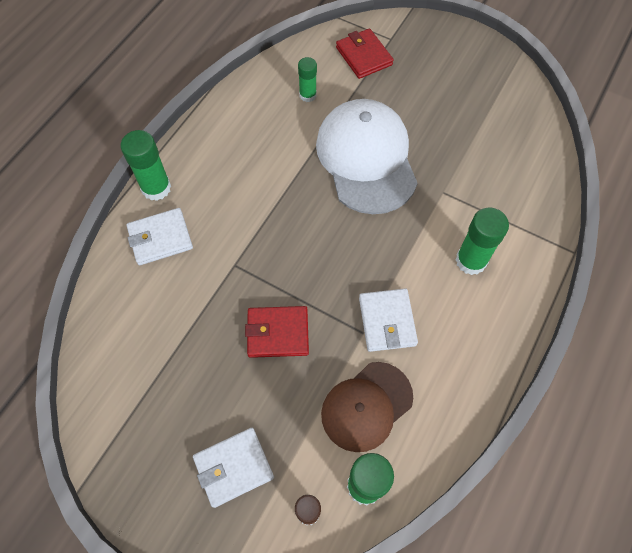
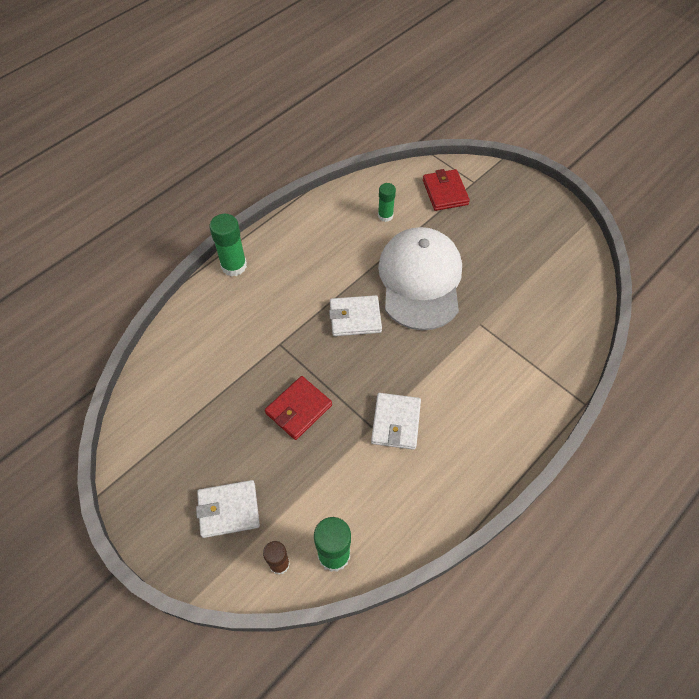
camera: 15 degrees right, 5 degrees down
(160, 238) = (225, 308): white wallet -> white wallet (355, 318)
(278, 333) = (299, 409): red wallet -> red wallet turned 60 degrees counterclockwise
(366, 406) = (356, 489): brown cap -> none
(471, 261) = (487, 389): green glue stick -> none

